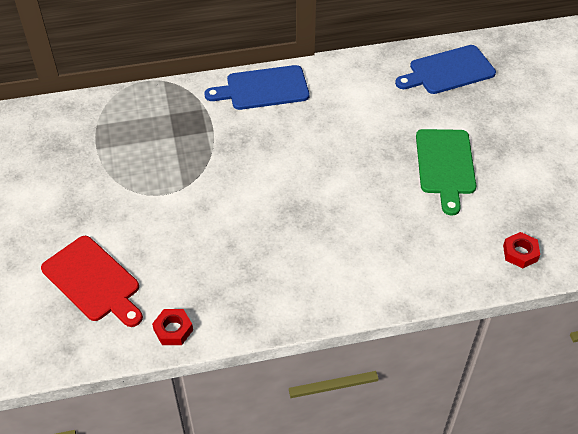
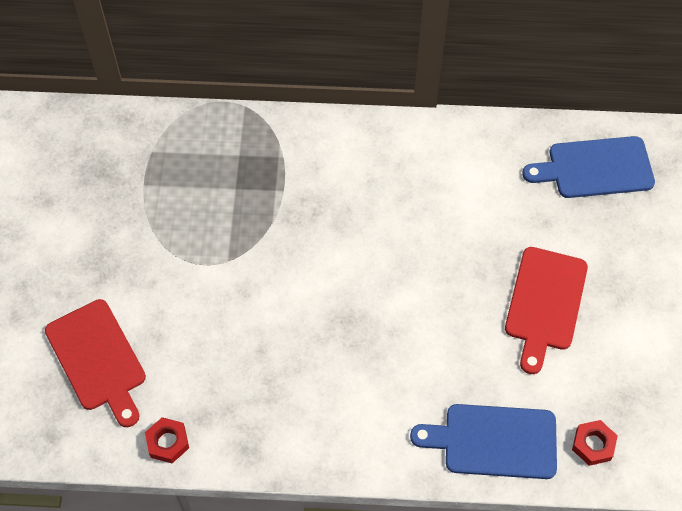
camera: 15 degrees right, 10 degrees up
(263, 88) = (359, 144): blue cutting board -> blue cutting board (494, 441)
(445, 165) = (545, 303): green cutting board -> red cutting board

